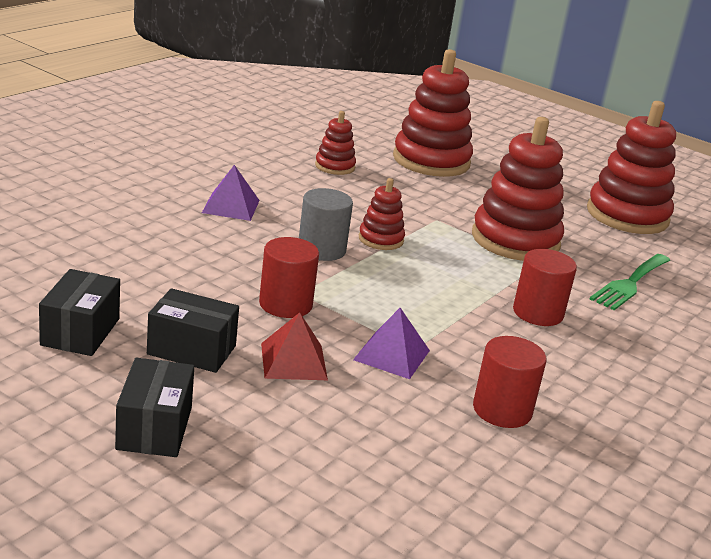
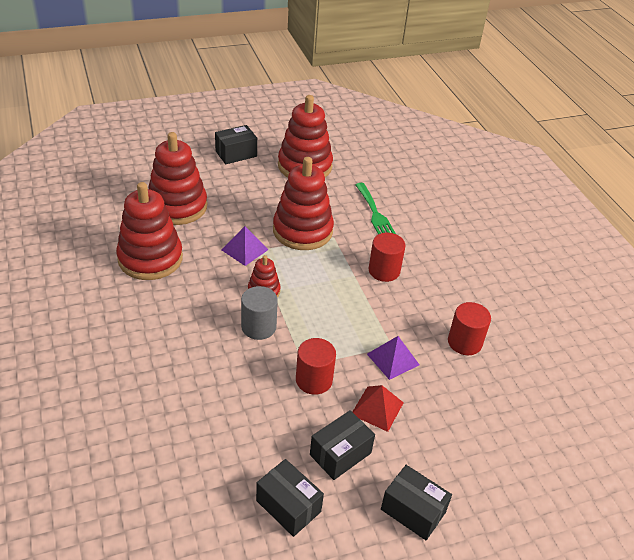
camera: 55 degrees left, 15 degrees up
(230, 206) = (169, 344): purple pyramid -> purple pyramid (244, 249)
(335, 166) = (150, 258): red stacking toy -> red stacking toy, size x2.02
(569, 171) = (236, 154): none -> black box

